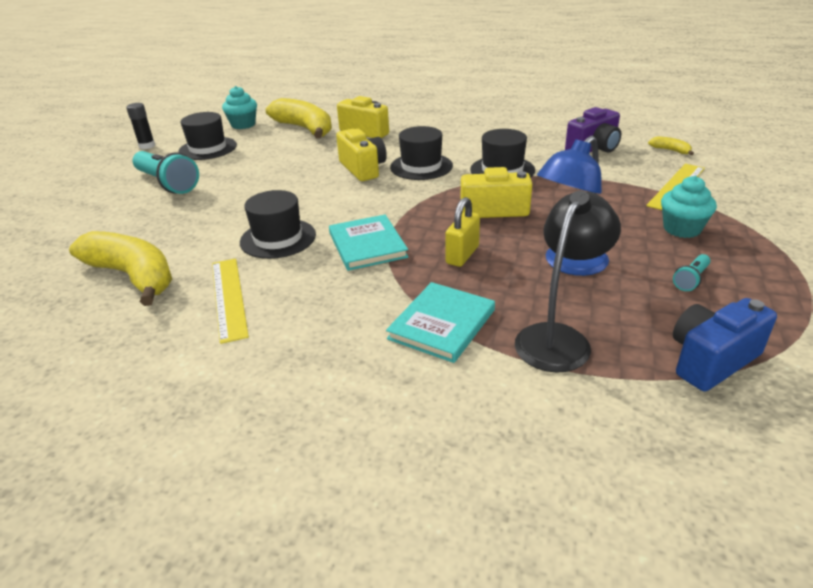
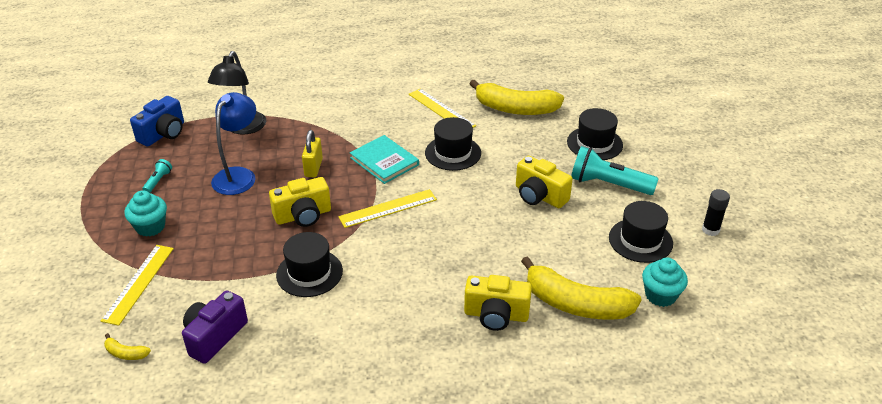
camera: 155 degrees right, 5 degrees up
(363, 169) = (448, 244): yellow camera -> yellow camera (539, 196)
(398, 201) = (388, 208): none -> yellow ruler
(421, 166) = (393, 260): black hat -> black hat (594, 143)
(442, 324) = (309, 122): turquoise book -> none

